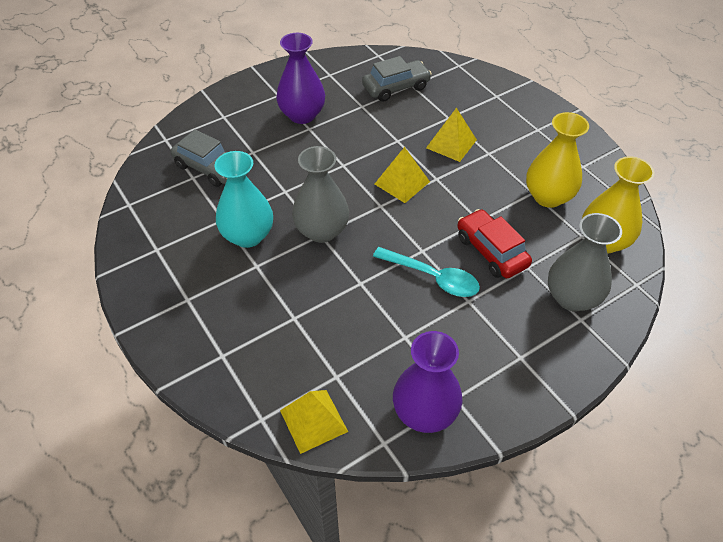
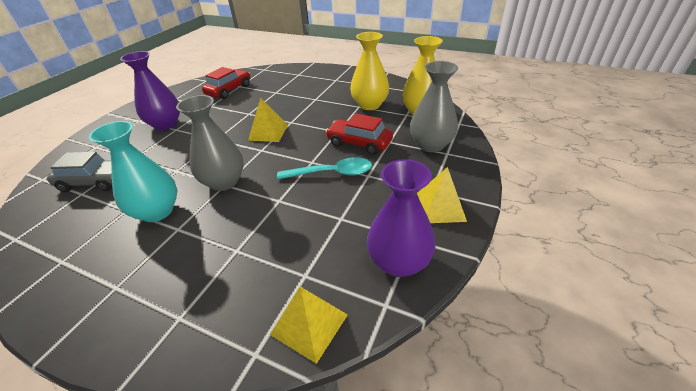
camera: 30 degrees left, 10 degrees down
(396, 87) = (229, 90): grey car -> red car
(451, 144) = (287, 103): yellow pyramid -> yellow pyramid (440, 207)

